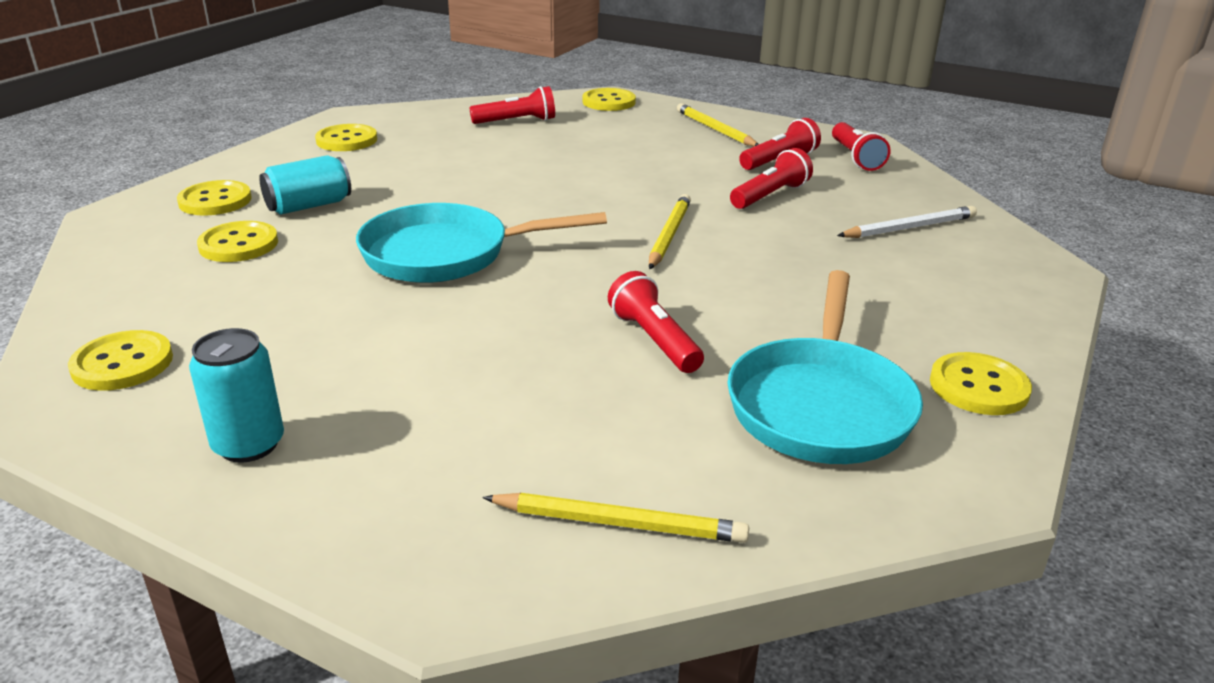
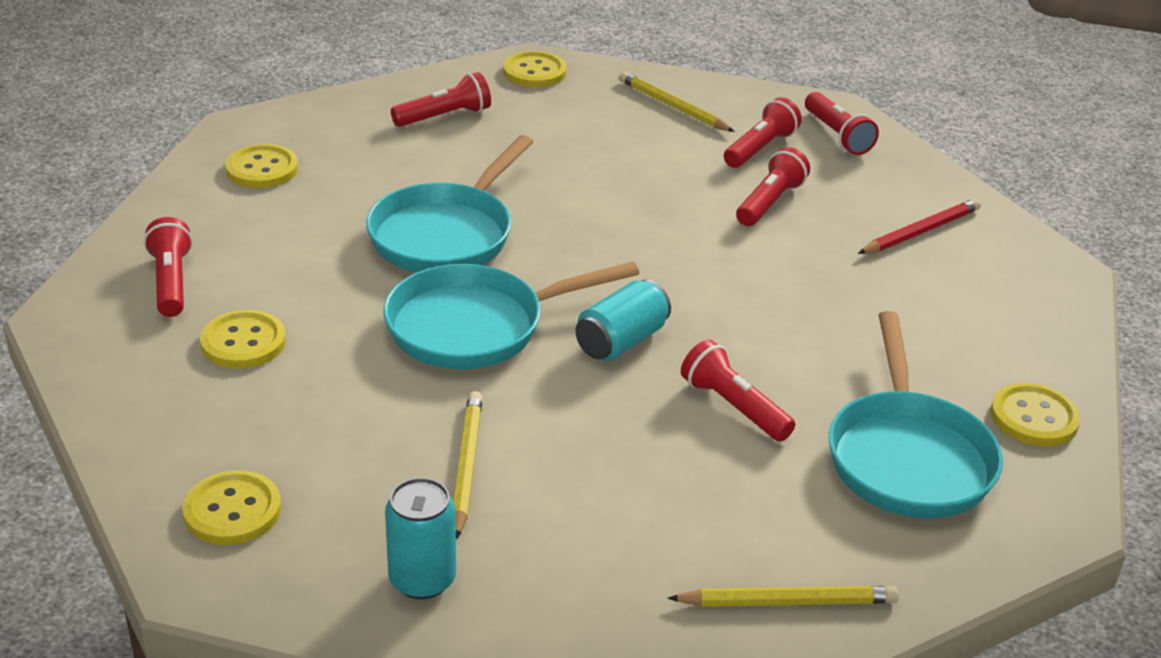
camera: 15 degrees left, 5 degrees up
(215, 201) = (171, 282): yellow button -> red flashlight
(309, 206) = (284, 277): turquoise can -> turquoise can (621, 341)
(465, 192) = (446, 235): none -> turquoise pan
(669, 235) = (690, 271): yellow pencil -> yellow pencil (466, 465)
(909, 228) = (921, 231): white pencil -> red pencil

